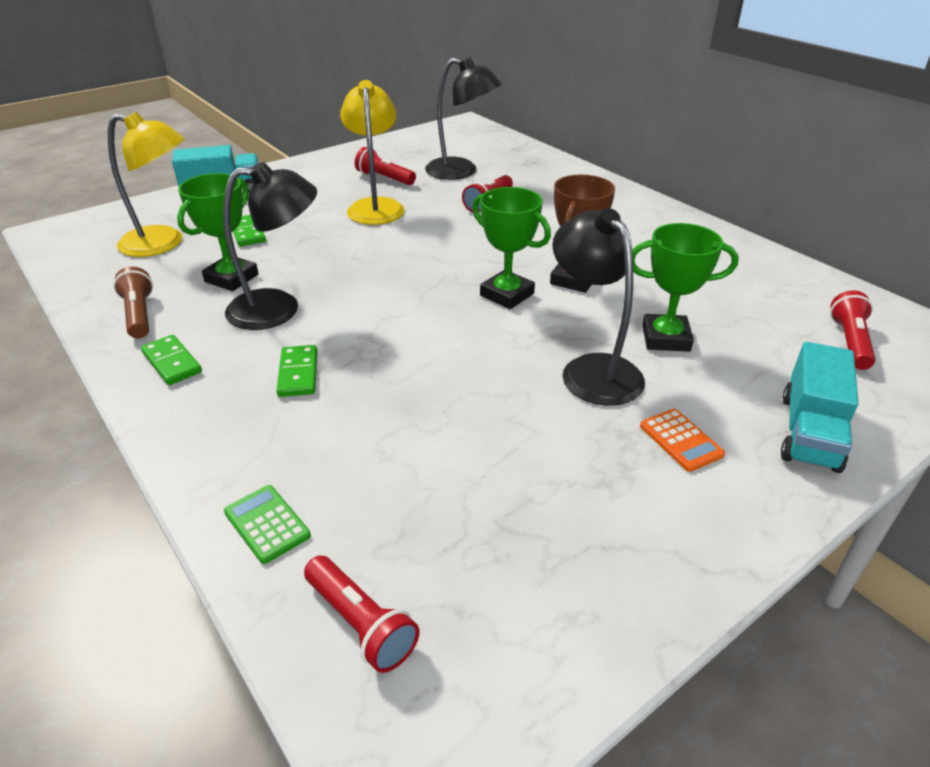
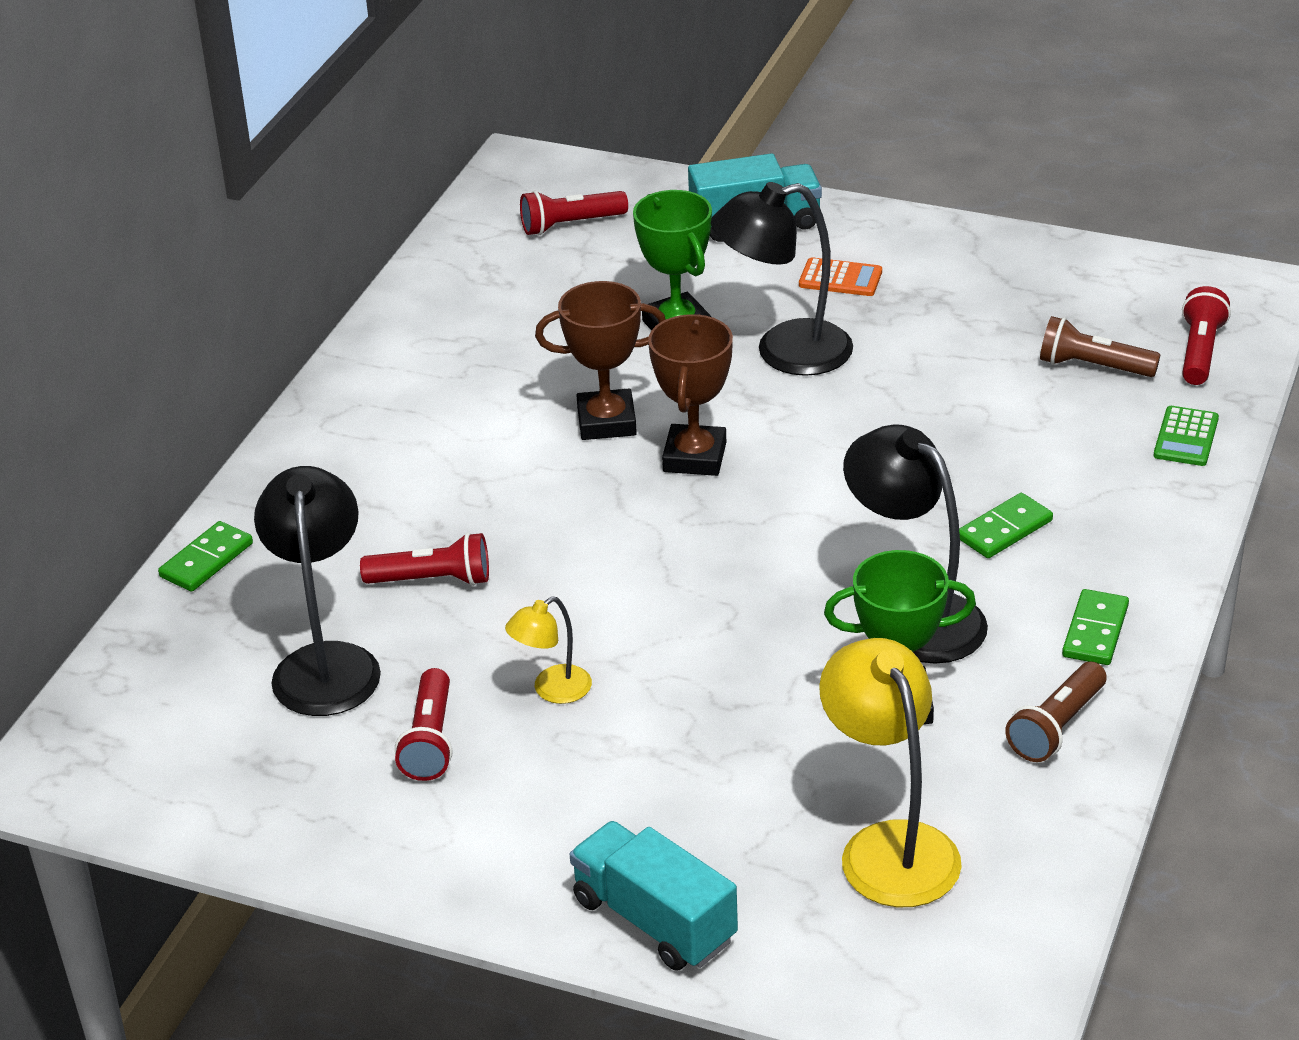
camera: 120 degrees left, 0 degrees up
(247, 233) = (768, 776): green domino -> green domino (206, 560)
(375, 206) = (552, 690): yellow lamp -> yellow lamp, size x0.52
(417, 525) = (1093, 366): none -> brown flashlight
(507, 295) = (694, 457): green trophy -> brown trophy
(592, 369) = (784, 352): black lamp -> black lamp turned 45 degrees clockwise
(680, 440) = (840, 278): orange calculator -> orange calculator turned 75 degrees clockwise

